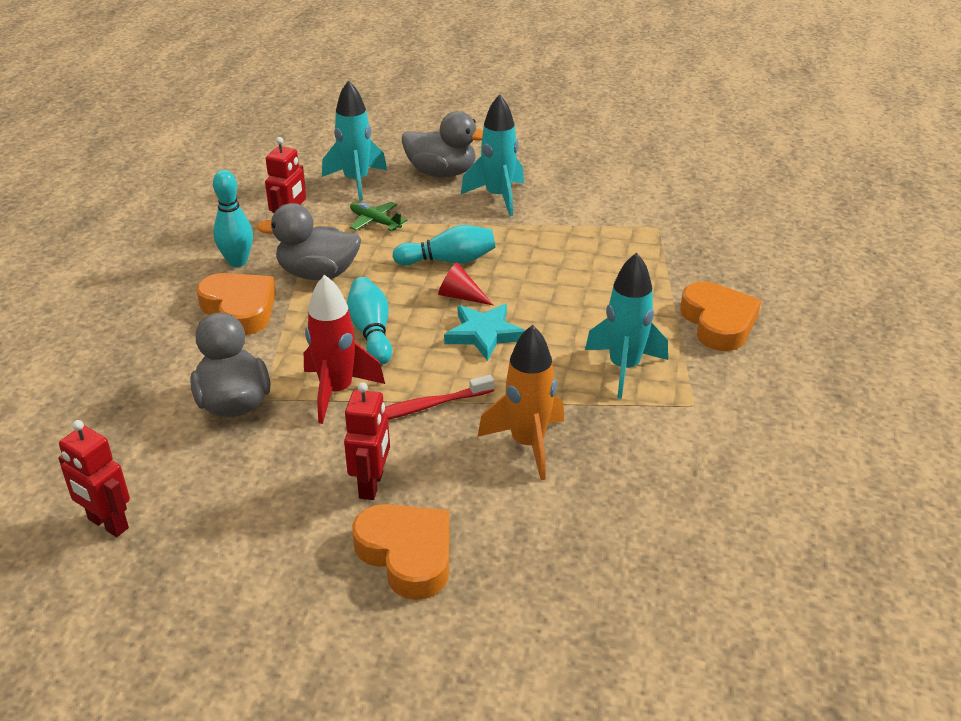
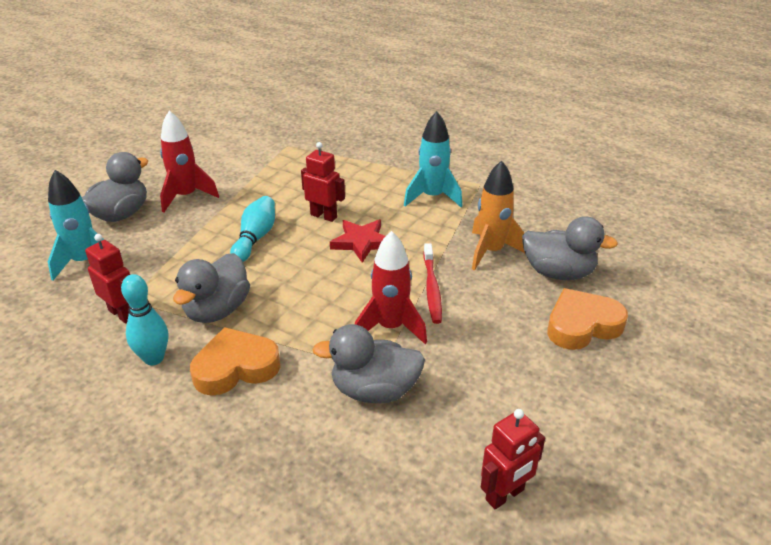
camera: 70 degrees left, 0 degrees up
(371, 332) = (324, 295): turquoise bowling pin -> none
(371, 485) = (507, 329): red robot -> red robot (324, 216)
(375, 222) = (163, 263): green plane -> none
(461, 296) = (307, 242): red cone -> none
(484, 334) = (361, 242): turquoise star -> red star
(498, 197) = (186, 196): turquoise rocket -> red rocket
(514, 517) = (558, 273): none -> grey duck
(718, 322) = (406, 154): orange heart -> none

